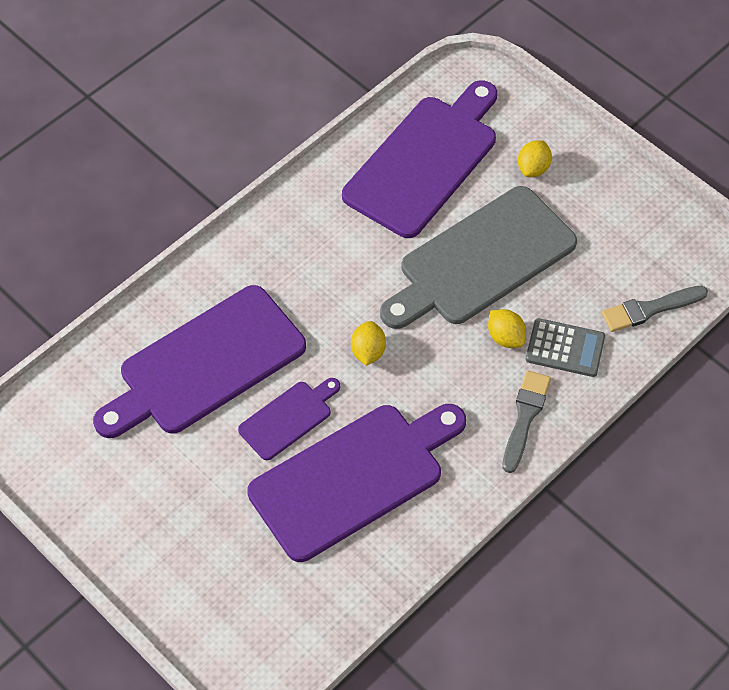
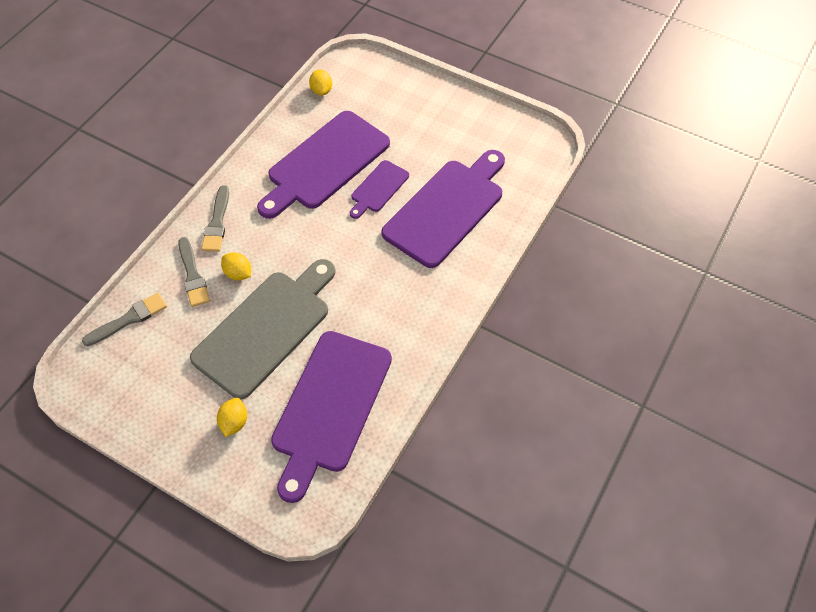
camera: 165 degrees right, 0 degrees up
(368, 352) = (336, 242): yellow lemon -> yellow lemon (321, 90)
(565, 348) = (193, 275): grey calculator -> grey brush

